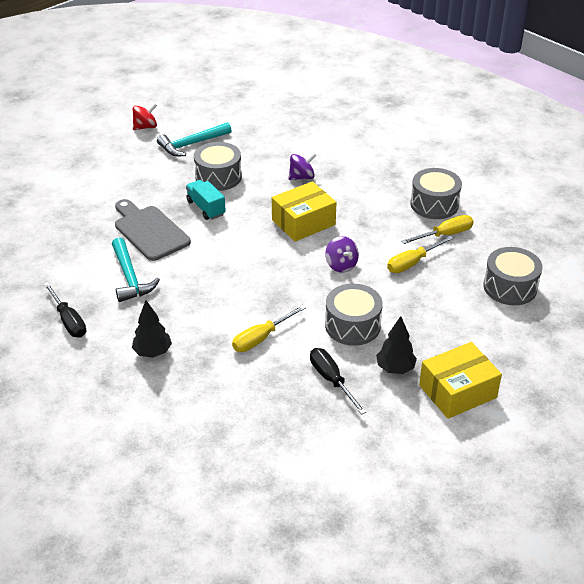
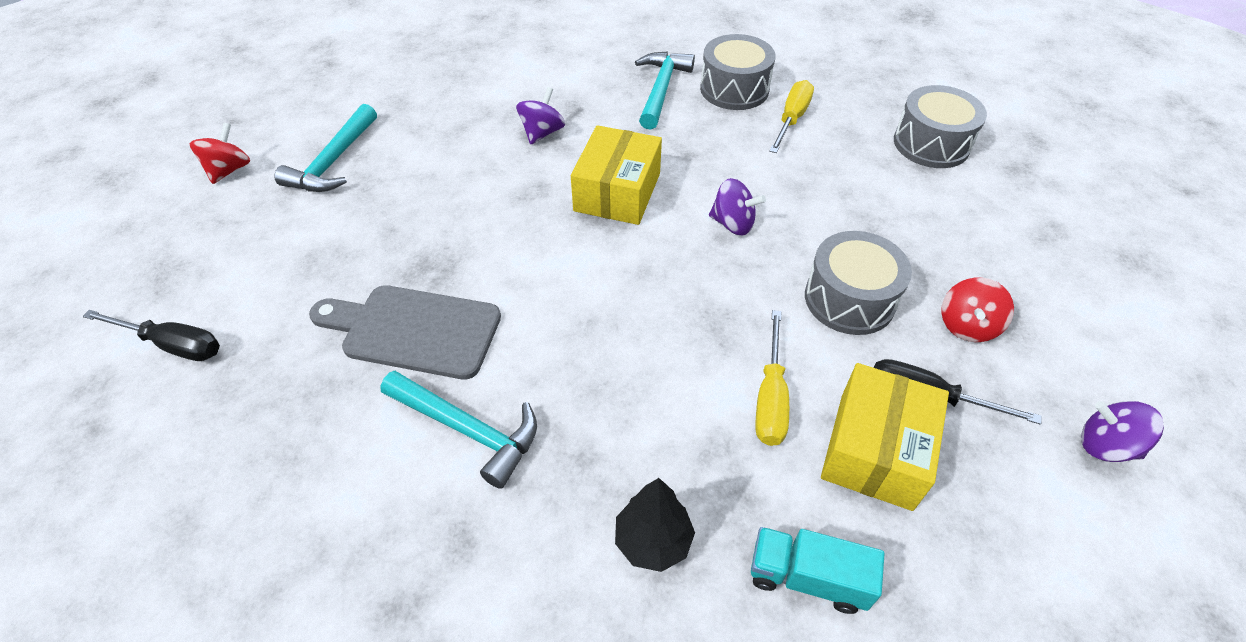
camera: 40 degrees left, 10 degrees up
(68, 321) = (448, 589): black screwdriver -> black screwdriver (172, 344)
(206, 208) = (461, 244): turquoise truck -> turquoise truck (807, 577)
(218, 177) = (427, 189): grey drum -> none
(388, 446) = (1105, 445): none -> purple spinning top
(392, 185) = (661, 89): none -> turquoise hammer
(395, 368) = (967, 326): black tree -> red spinning top
(413, 263) = (804, 172): yellow screwdriver -> none
(457, 391) = (1061, 308): yellow box -> yellow box (875, 450)

